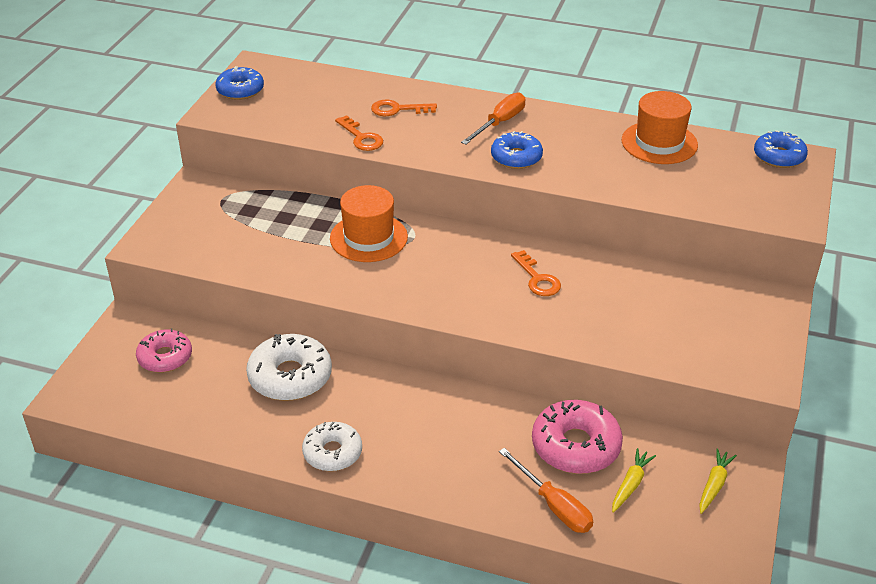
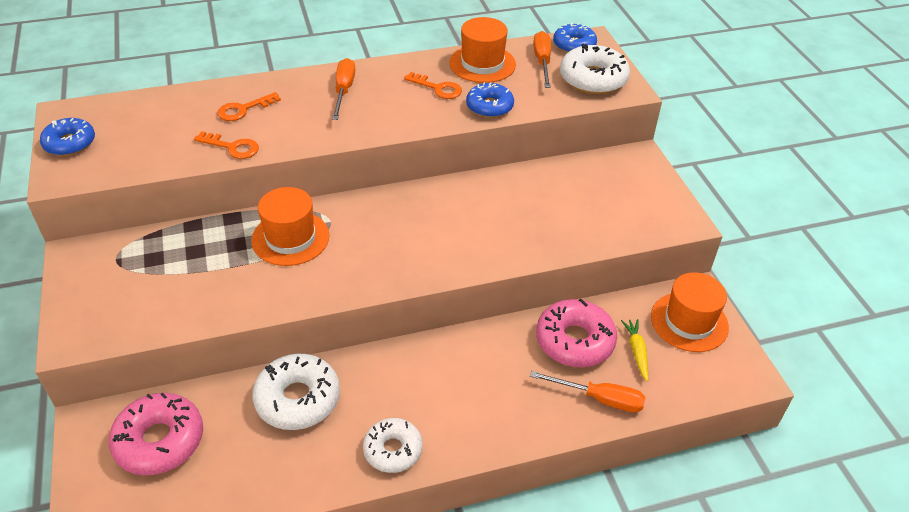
camera: 35 degrees left, 5 degrees up
(165, 357) = (159, 441): pink donut -> pink donut, size x1.51
(516, 157) = (384, 116): blue donut -> blue donut (489, 107)
(537, 279) = (461, 214): orange key -> orange key (438, 88)
(714, 485) = (689, 322): yellow carrot -> orange hat
(726, 161) = (542, 62): none -> orange screwdriver
(766, 196) = (593, 79): none -> white donut

